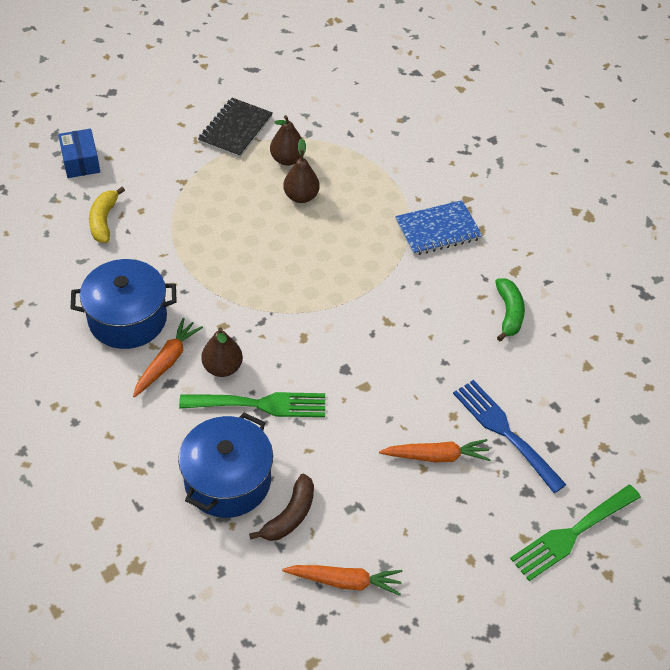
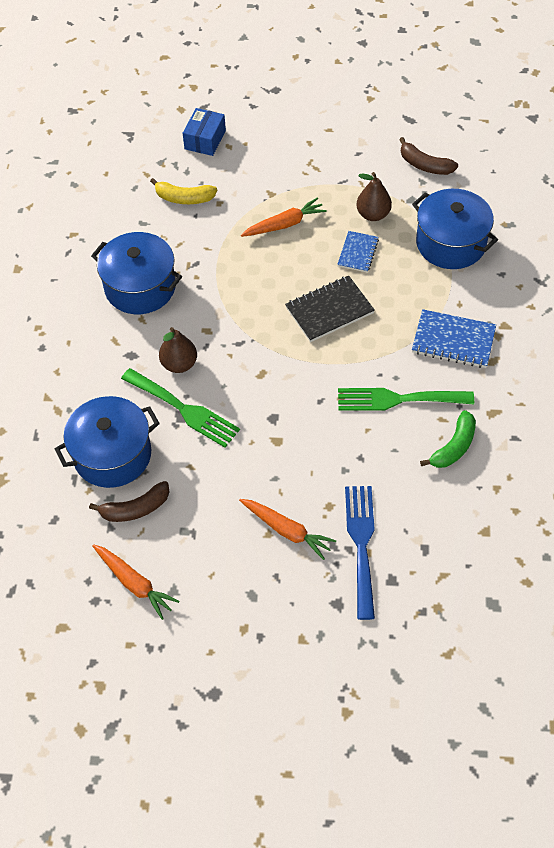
camera: 40 degrees right, 5 degrees up
(104, 221) = (184, 198): yellow banana -> yellow banana turned 120 degrees counterclockwise
(167, 362) = (142, 337): orange carrot -> orange carrot (284, 224)
(235, 129) = (350, 168): black notebook -> black notebook (329, 310)
(297, 101) = (425, 165): none -> brown banana
(301, 196) = (358, 253): brown pear -> blue notebook
(370, 154) = (450, 243): none -> blue pot
(571, 534) = (344, 661): green fork -> green fork (397, 399)

